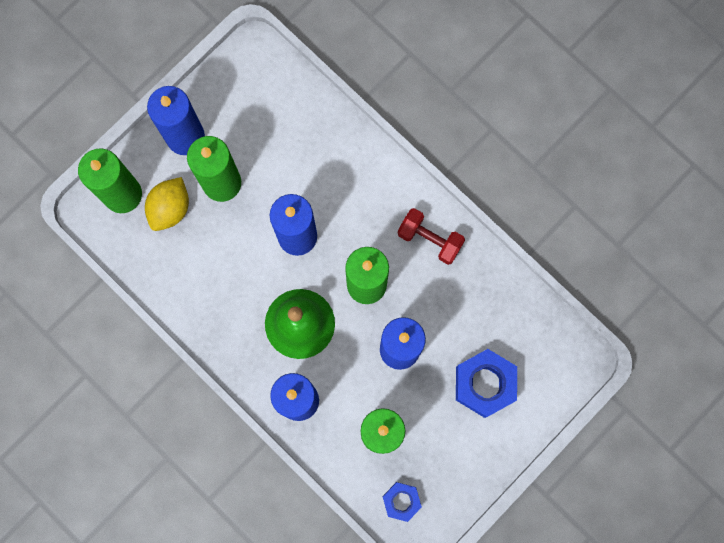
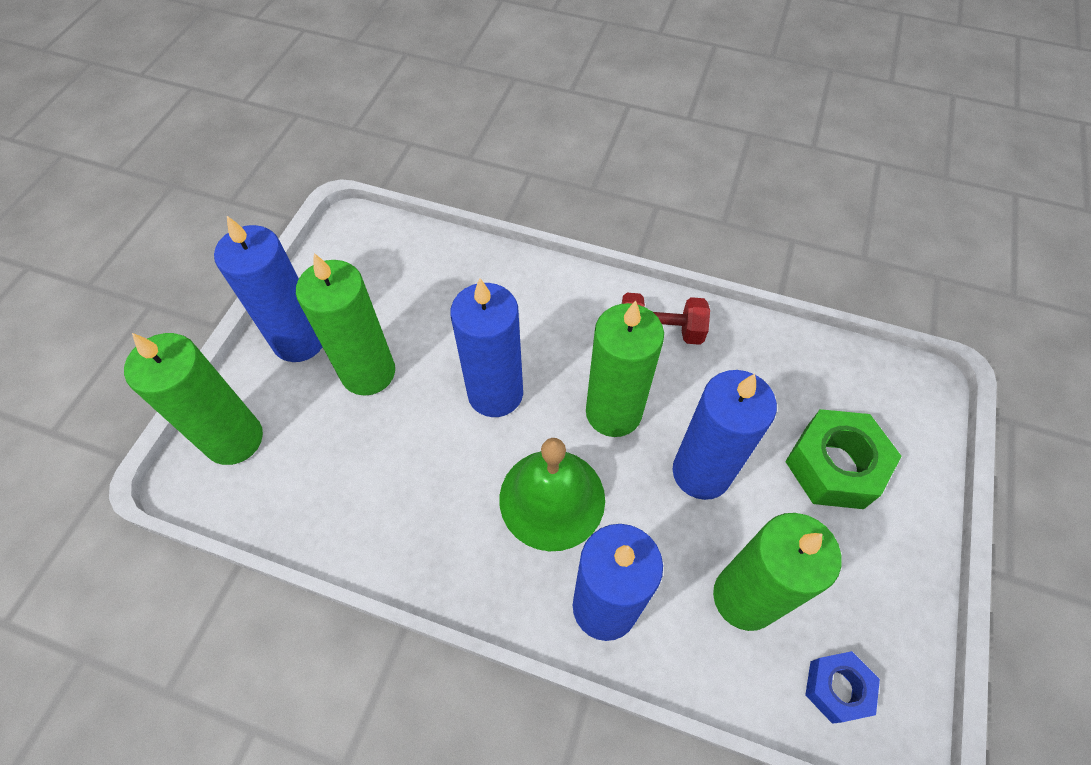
camera: 25 degrees left, 20 degrees down
(170, 208) = (309, 429): yellow lemon -> none
(484, 384) = (834, 466): blue nut -> green nut

